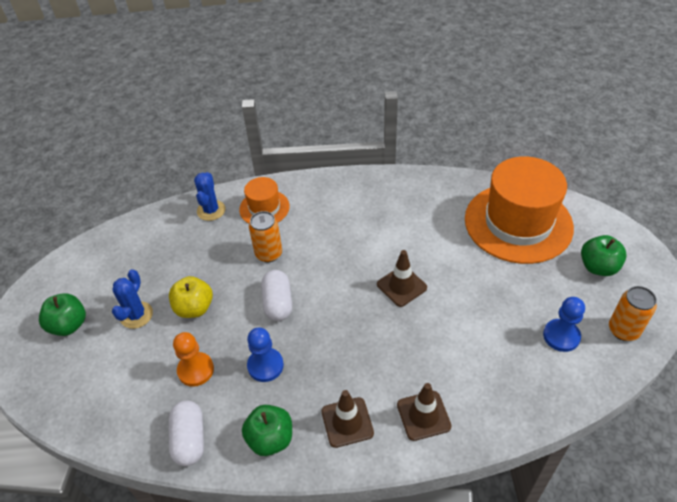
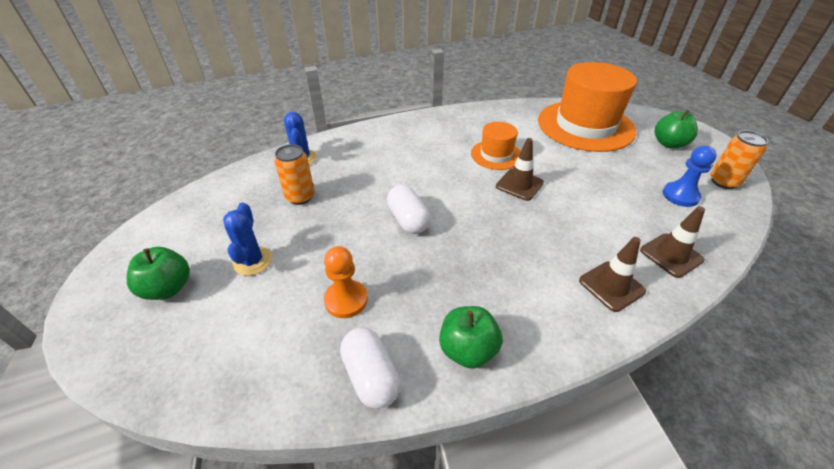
camera: 20 degrees left, 5 degrees down
(194, 308) = (319, 241): yellow apple -> none
(264, 208) = (355, 148): orange hat -> orange hat (496, 155)
(265, 365) = (424, 278): blue pawn -> none
(268, 254) = (377, 182): orange can -> orange can (300, 197)
(347, 422) = (541, 311): brown traffic cone -> brown traffic cone (671, 255)

